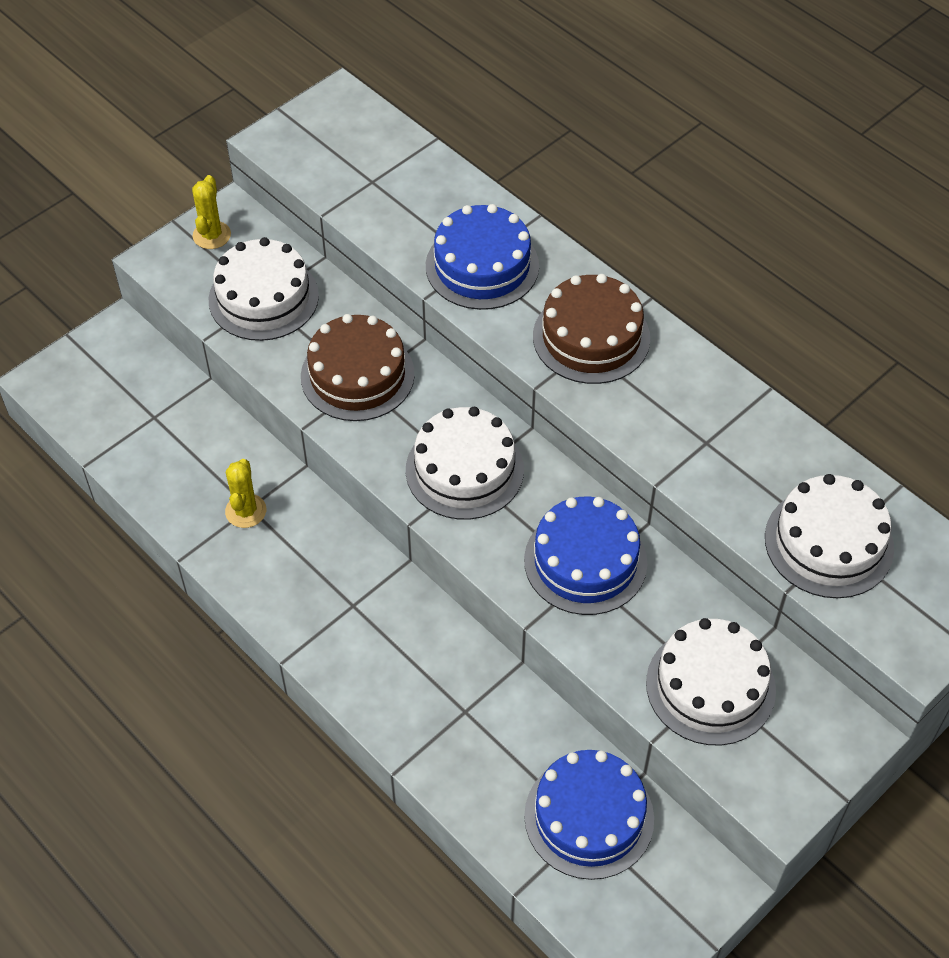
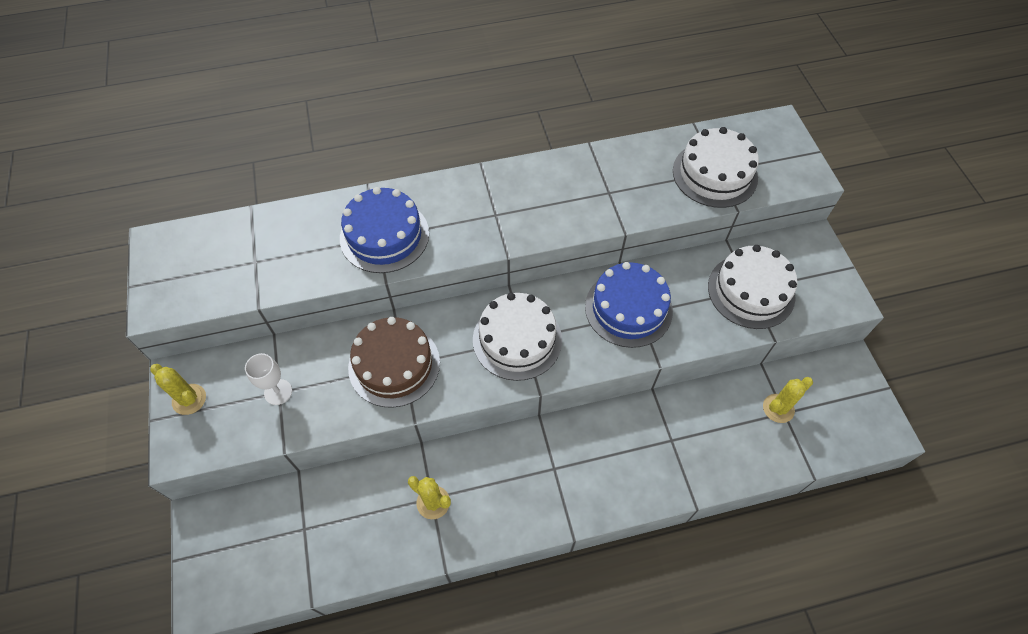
camera: 60 degrees left, 5 degrees up
(263, 298) = (278, 392): white cake -> white goblet
(589, 817) = (778, 408): blue cake -> yellow cactus
(591, 337) = (488, 207): brown cake -> none

